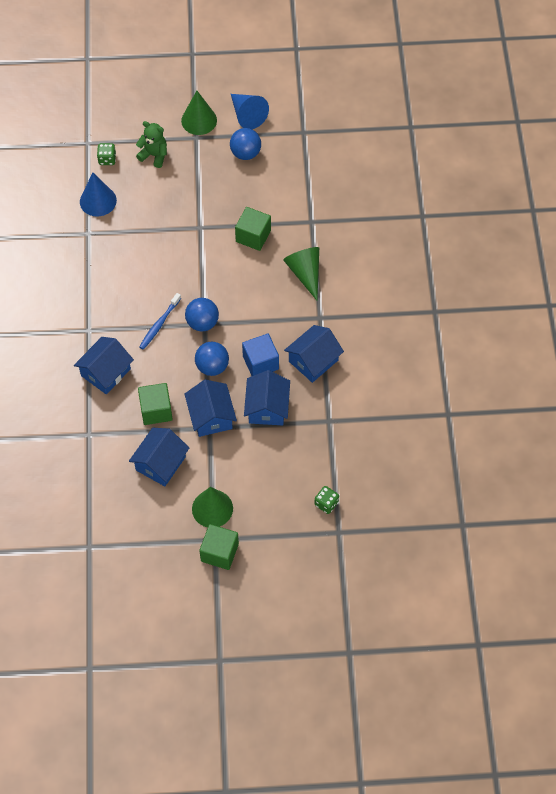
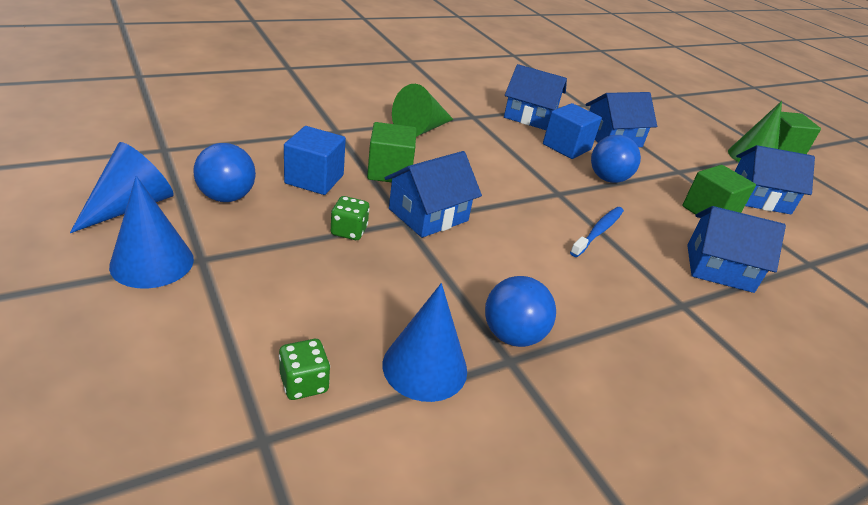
camera: 120 degrees left, 25 degrees down
(154, 155) = (266, 307): green teddy bear -> none
(159, 324) = (598, 231): blue toothbrush -> blue toothbrush turned 60 degrees counterclockwise
(199, 120) = (152, 262): green cone -> blue cone
(202, 323) = (559, 195): blue ball -> blue ball (512, 335)
(211, 416) = (665, 171): blue house -> blue house (428, 215)
(253, 195) = (314, 179): none -> blue cube
(326, 503) = (661, 101): green dice -> green dice (349, 231)

